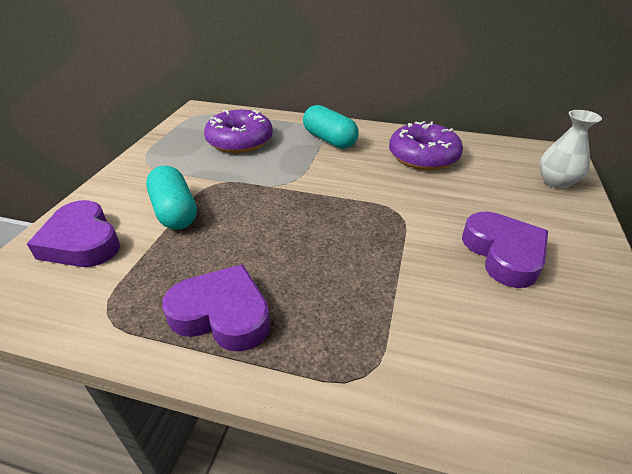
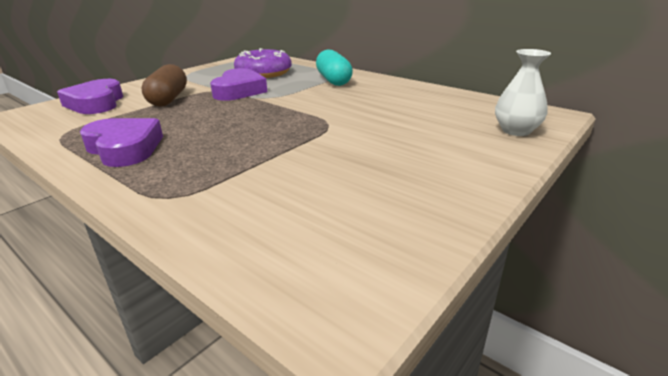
camera: 25 degrees right, 10 degrees down
(175, 211) = (168, 99): turquoise capsule -> brown capsule
(423, 156) = (402, 98): purple donut -> none
(503, 253) = (386, 162): purple heart -> purple heart (239, 91)

